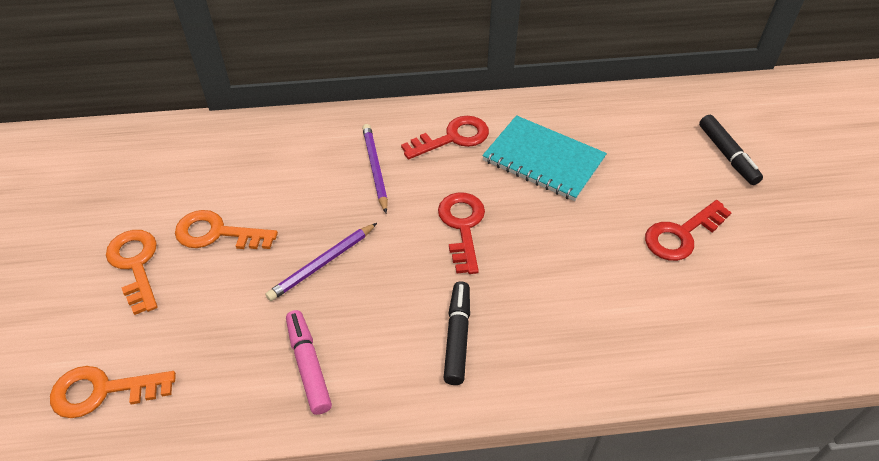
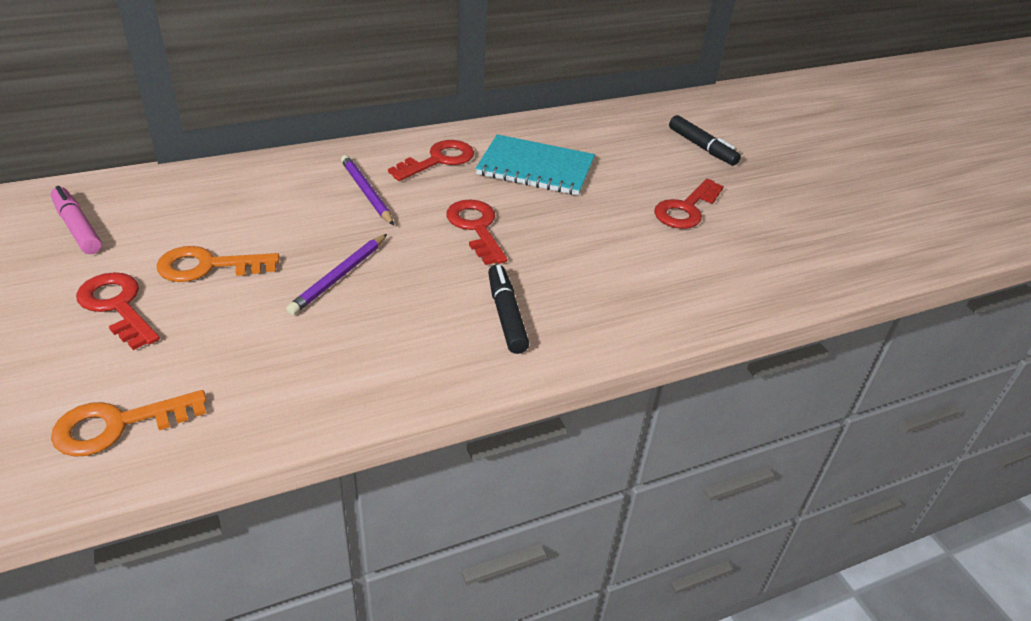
camera: 20 degrees left, 10 degrees down
(135, 265) = (117, 306): orange key -> red key
(308, 365) = (357, 363): pink marker -> pink marker (78, 227)

